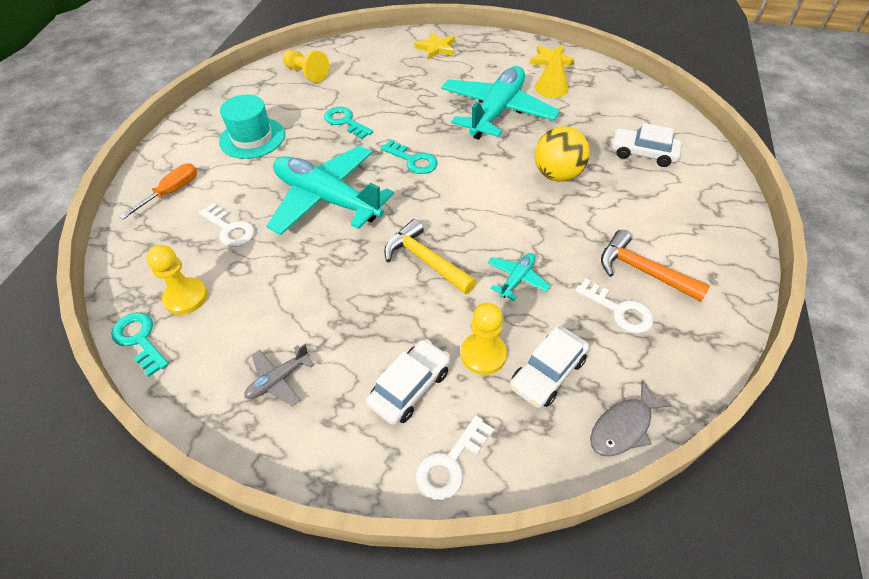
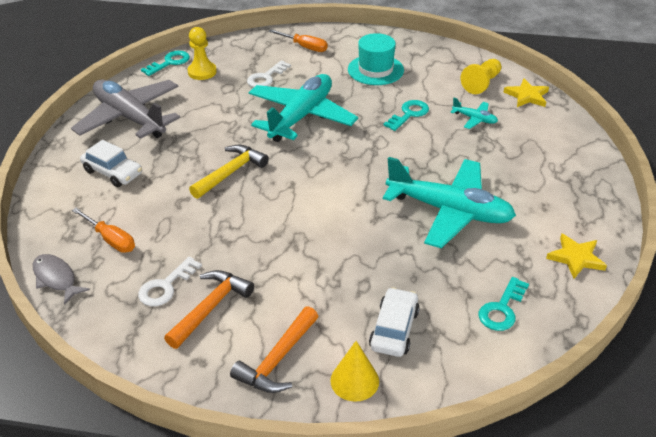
camera: 85 degrees right, 10 degrees down
(278, 380) = (130, 118): grey plane -> grey plane, size x2.37
(413, 160) = (357, 158): turquoise key -> turquoise key (502, 309)
(436, 48) = (566, 162): yellow star -> yellow star (527, 96)
(450, 464) = (52, 193): white key -> none
(483, 354) = (134, 206): yellow pawn -> none
(517, 279) = (206, 224): turquoise plane -> turquoise plane (474, 119)
(547, 373) = (111, 239): white car -> orange screwdriver
(551, 88) = (511, 256): yellow cone -> yellow cone (354, 380)
(557, 175) = (347, 254): yellow ball -> none
(695, 223) = (277, 360): none -> orange hammer

